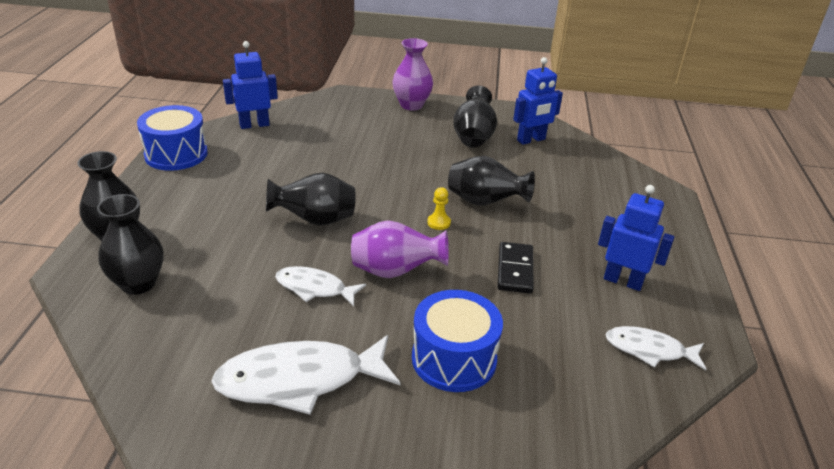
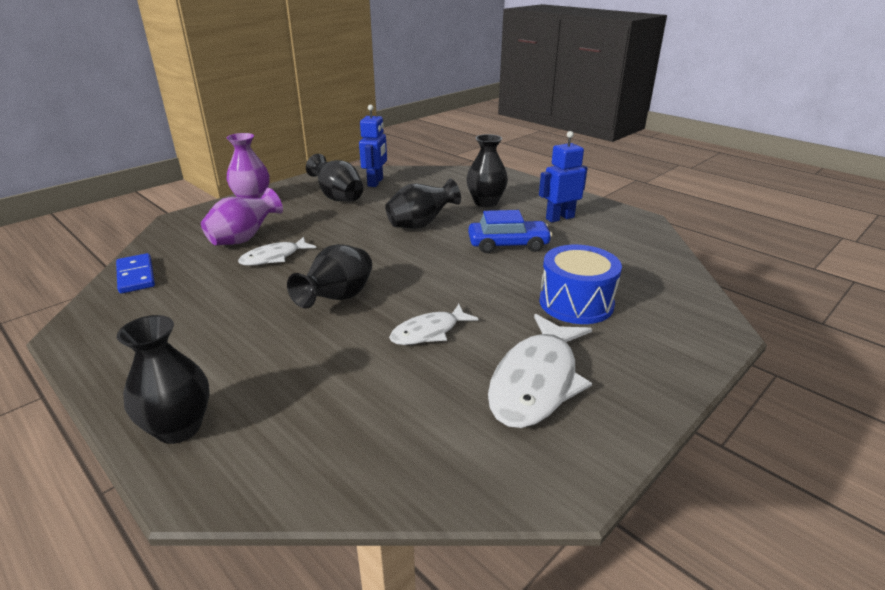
camera: 50 degrees left, 5 degrees down
(138, 283) = (287, 437): black vase -> black vase (486, 202)
(176, 154) = (96, 337): blue drum -> none
(254, 125) = (136, 276): blue robot -> blue domino
(395, 271) = (453, 288): purple vase -> purple vase (244, 239)
(439, 222) = (419, 249): yellow pawn -> none
(515, 270) = (508, 245): black domino -> blue car
(649, 350) = (628, 237): white fish -> white fish (274, 257)

